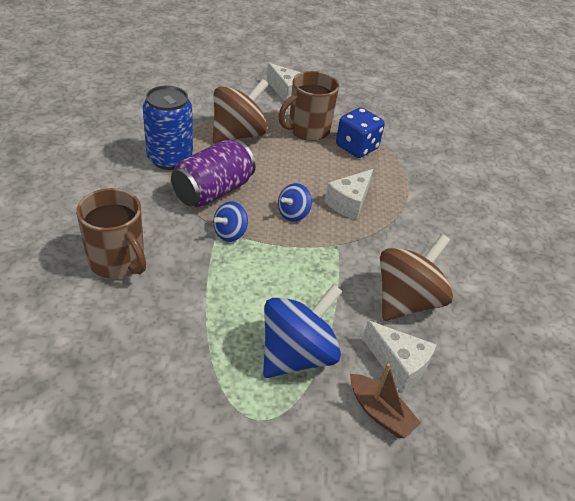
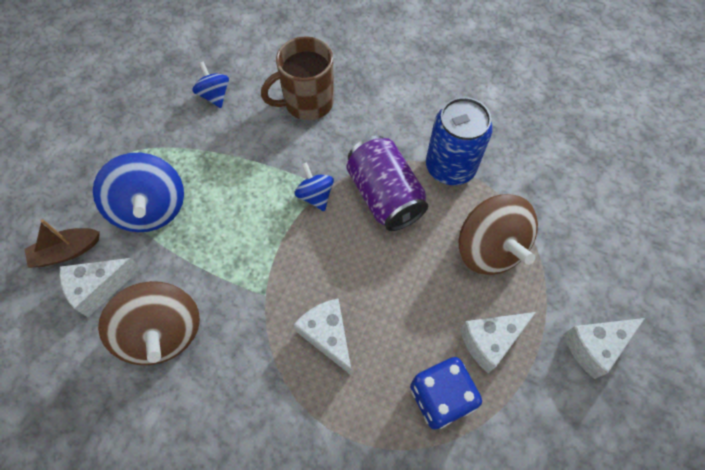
camera: 115 degrees right, 20 degrees up
(293, 214) = (326, 265): blue spinning top -> blue spinning top (214, 95)
(307, 130) = (490, 341): brown mug -> white cheese

